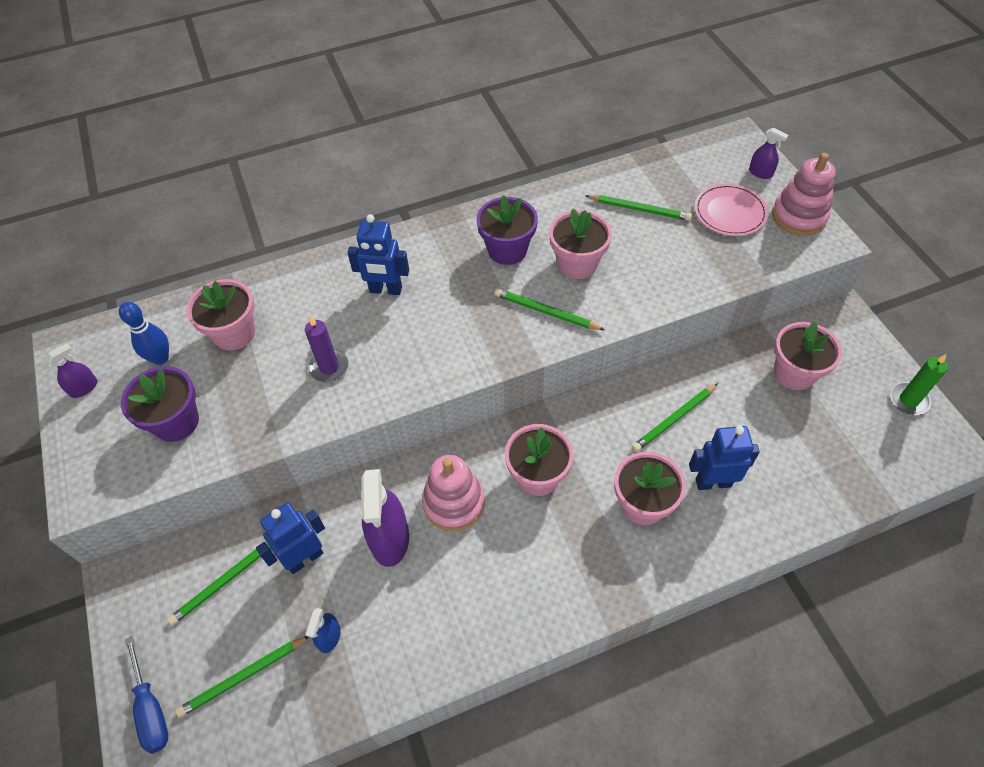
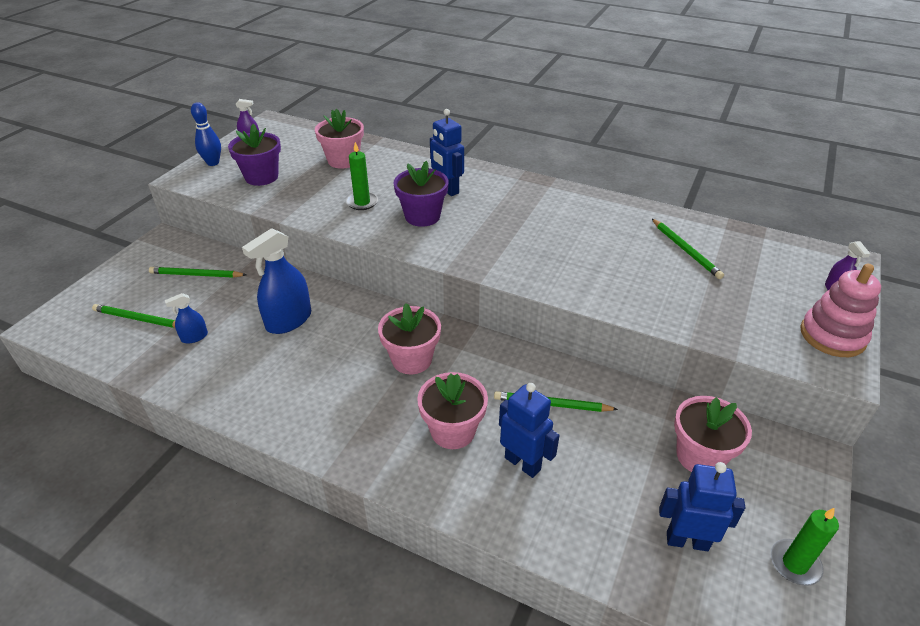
camera: 45 degrees right, 15 degrees down
(151, 708) = (92, 297): blue screwdriver -> none
(160, 358) = (297, 149): blue bowling pin -> blue bowling pin (213, 163)
(304, 558) = (240, 294): blue robot -> blue robot (687, 541)
(329, 367) = (362, 202): purple candle -> green candle
(390, 538) = (289, 320): purple spray bottle -> blue spray bottle
(454, 502) = (345, 332): pink stacking toy -> none
(507, 250) = (551, 215): purple flower pot -> purple flower pot (422, 216)
(546, 312) = (526, 259): green pencil -> none
(577, 264) = (588, 249): pink flower pot -> none
(730, 212) = (764, 295): pink plate -> none

